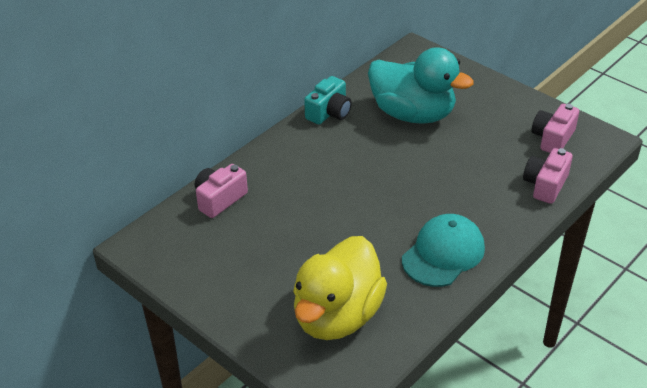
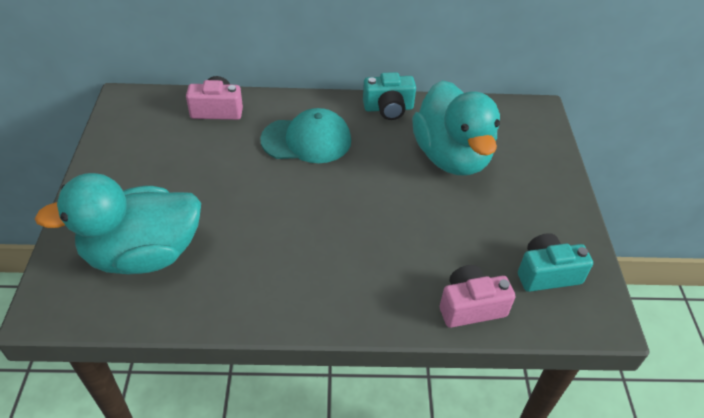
camera: 45 degrees right, 5 degrees up
(337, 316) = (143, 254): yellow duck -> turquoise duck
(443, 253) = (289, 282): turquoise cap -> turquoise cap (306, 140)
(552, 138) = (547, 273): pink camera -> turquoise camera

